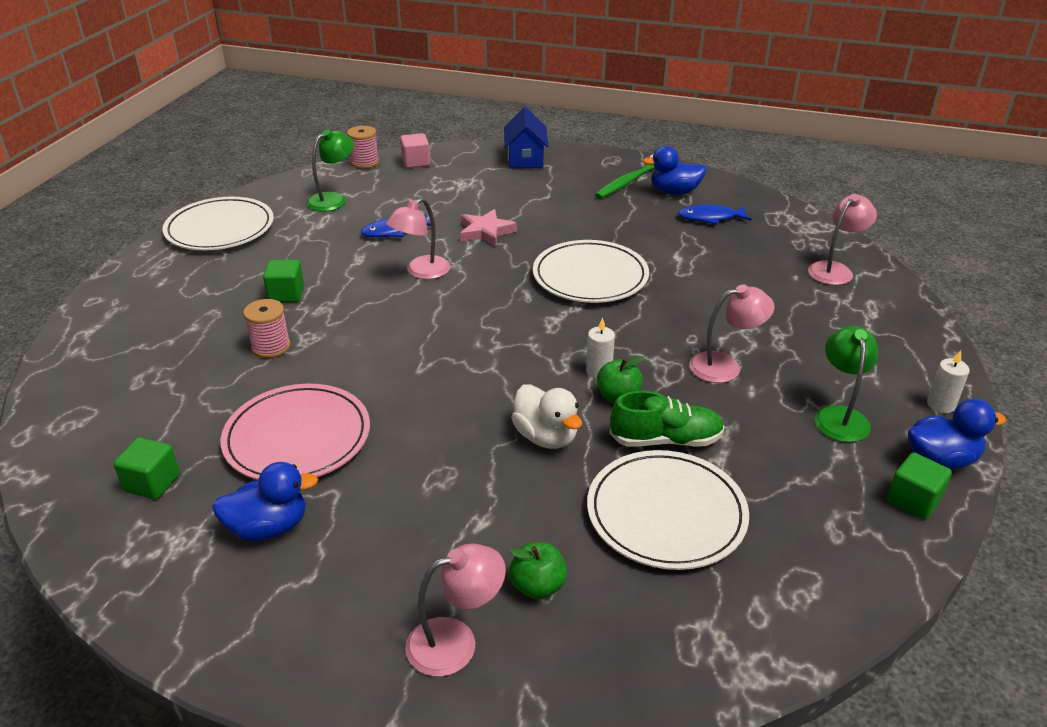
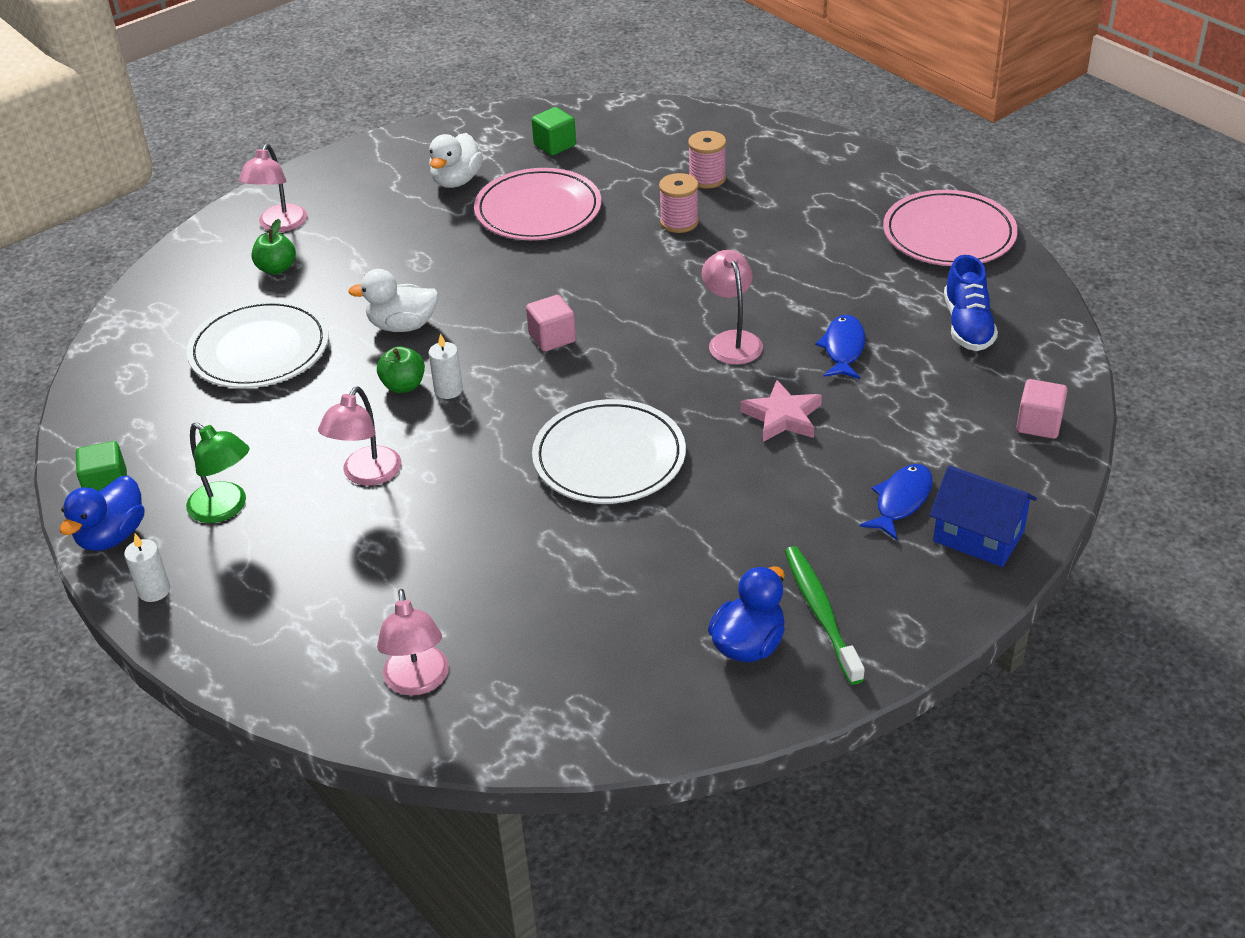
camera: 125 degrees right, 5 degrees up
(220, 228) = (949, 234): white plate -> pink plate
(268, 527) = (456, 181): blue duck -> white duck
(286, 294) = (765, 248): green cube -> none
(333, 199) = (967, 325): green lamp -> blue shoe
(364, 162) = (1069, 379): pink spool -> pink spool (707, 178)
(488, 348) = (552, 338): none -> pink cube
(665, 440) = (325, 387): green shoe -> none
(710, 218) = (645, 639): blue fish -> blue fish (901, 501)

